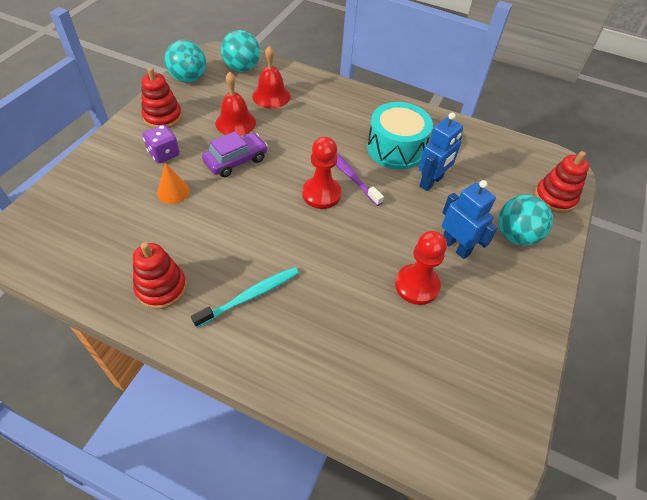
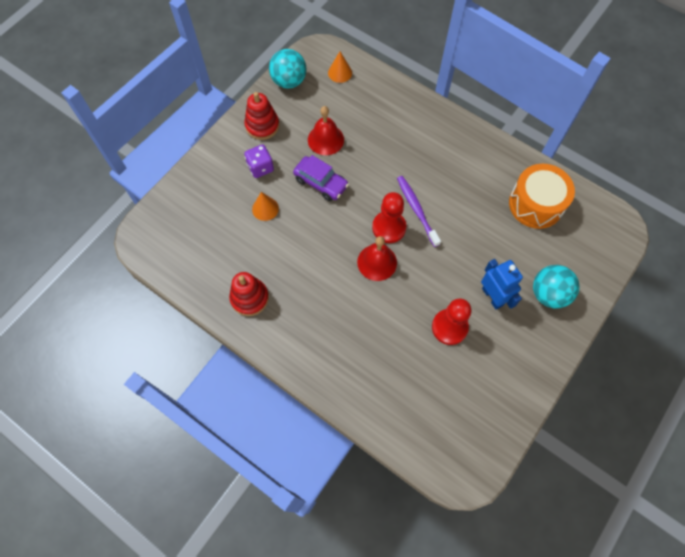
camera: 15 degrees right, 15 degrees up
(236, 161) = (321, 183): purple car -> purple car turned 60 degrees clockwise
(242, 68) = (340, 73): turquoise ball -> orange cone
(250, 296) = (315, 316): turquoise toothbrush -> none
(271, 96) = (362, 111): red bell -> red bell (377, 262)
(396, 149) = (466, 187): turquoise drum -> none
(431, 182) = (489, 228): blue robot -> none
(472, 156) = (536, 204): none -> orange drum
(555, 197) = (599, 260): red stacking toy -> none

